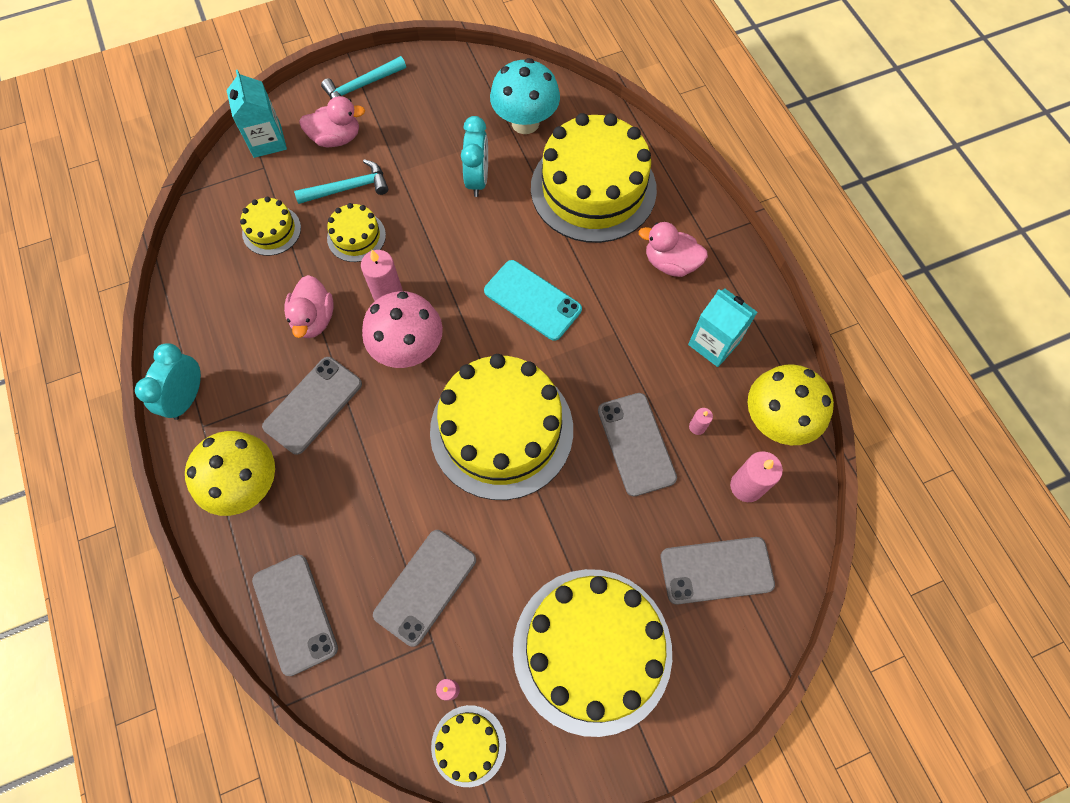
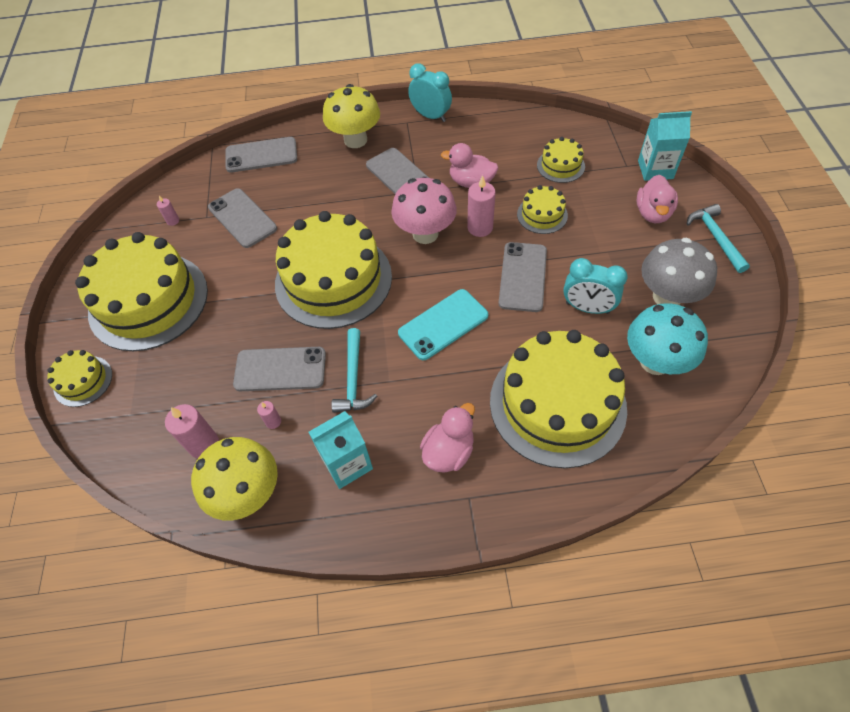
camera: 110 degrees right, 10 degrees down
(348, 188) = (594, 215): turquoise hammer -> turquoise hammer (353, 379)
(447, 119) = (667, 297): none -> grey mushroom
(468, 745) = (136, 225): yellow cake -> yellow cake (83, 381)
(716, 570) = (152, 398): grey phone -> grey phone (523, 277)

